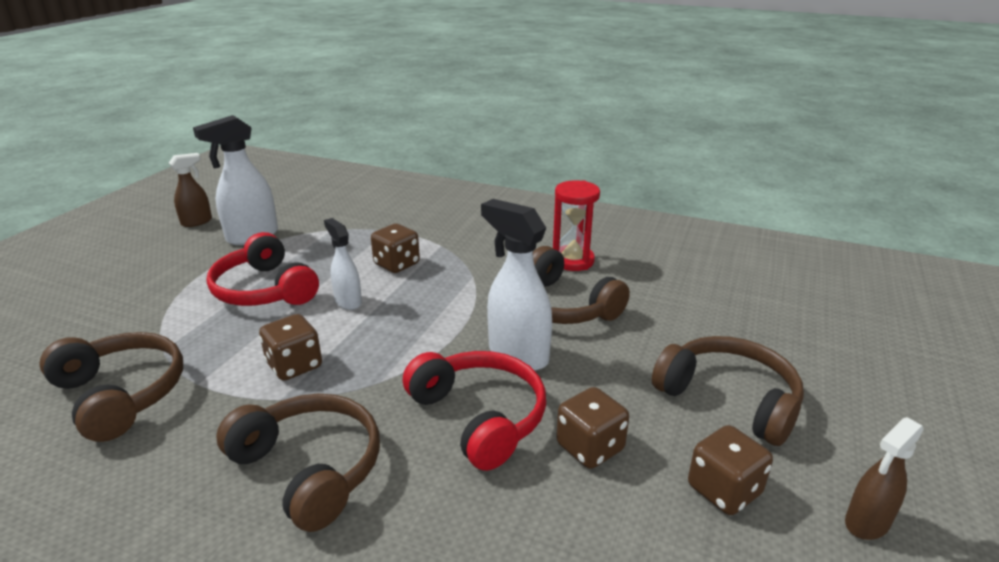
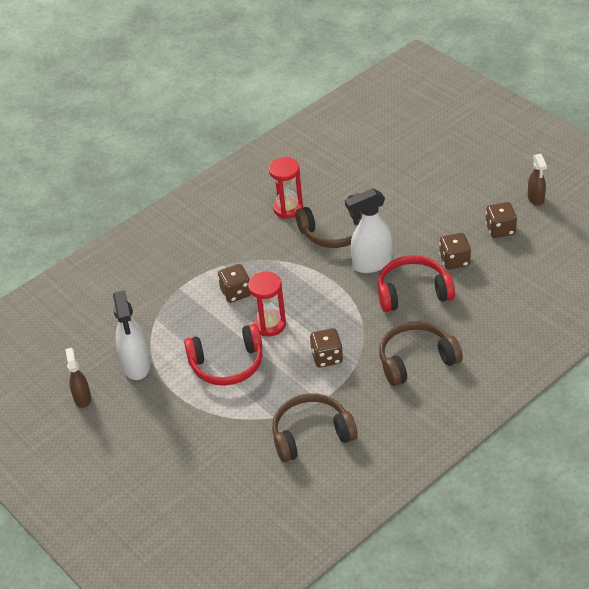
camera: 60 degrees left, 15 degrees up
(348, 301) = (270, 324): white spray bottle -> red hourglass
(729, 399) = (449, 201): brown headphones -> none

